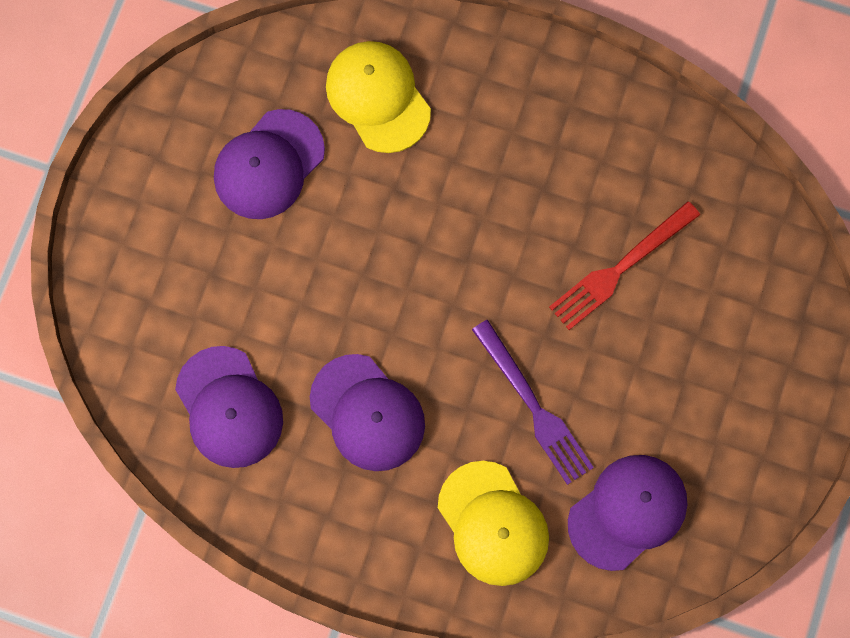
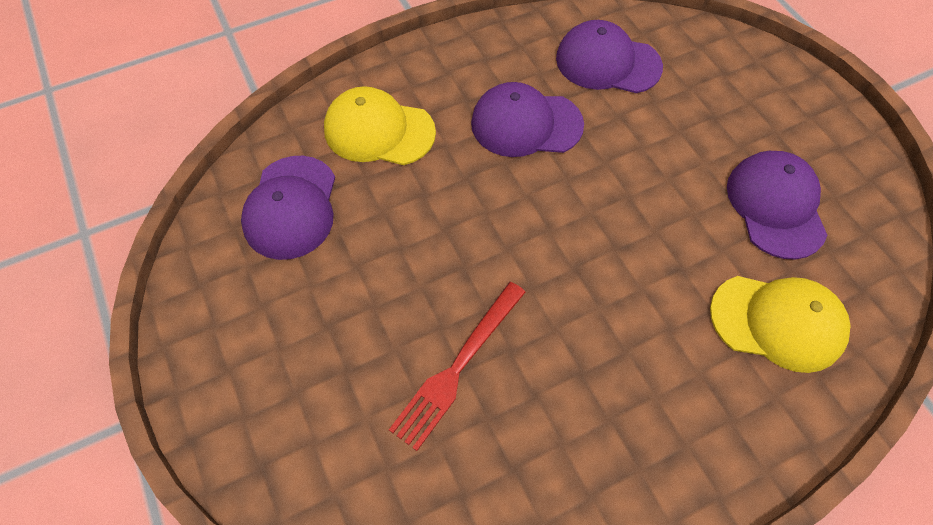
camera: 135 degrees right, 15 degrees down
(533, 407) = (422, 215): purple fork -> none
(620, 268) = (457, 367): red fork -> red fork turned 150 degrees counterclockwise

